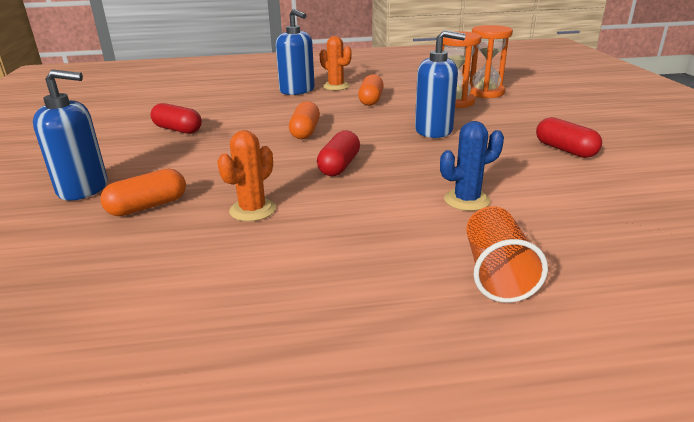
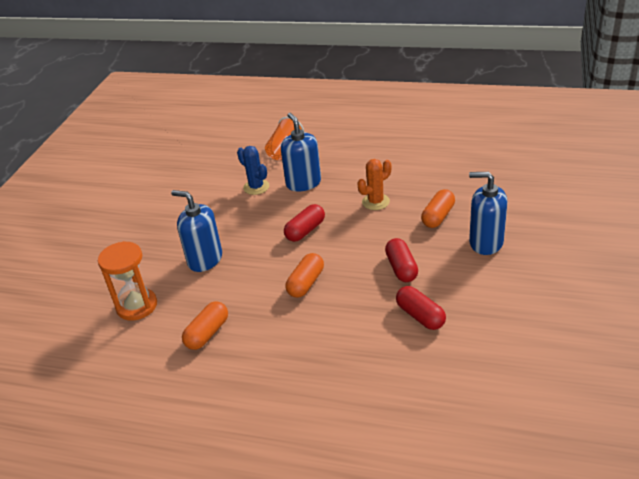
camera: 155 degrees left, 10 degrees up
(148, 206) = (438, 216): orange capsule -> orange capsule turned 45 degrees counterclockwise
(297, 90) = (268, 386): blue soap dispenser -> blue soap dispenser (303, 183)
(336, 86) = (217, 386): orange cactus -> none
(466, 200) = (256, 187): blue cactus -> blue cactus turned 45 degrees clockwise
(485, 92) = (87, 319): orange hourglass -> none
(565, 150) = (149, 216): red capsule -> red capsule (401, 268)

